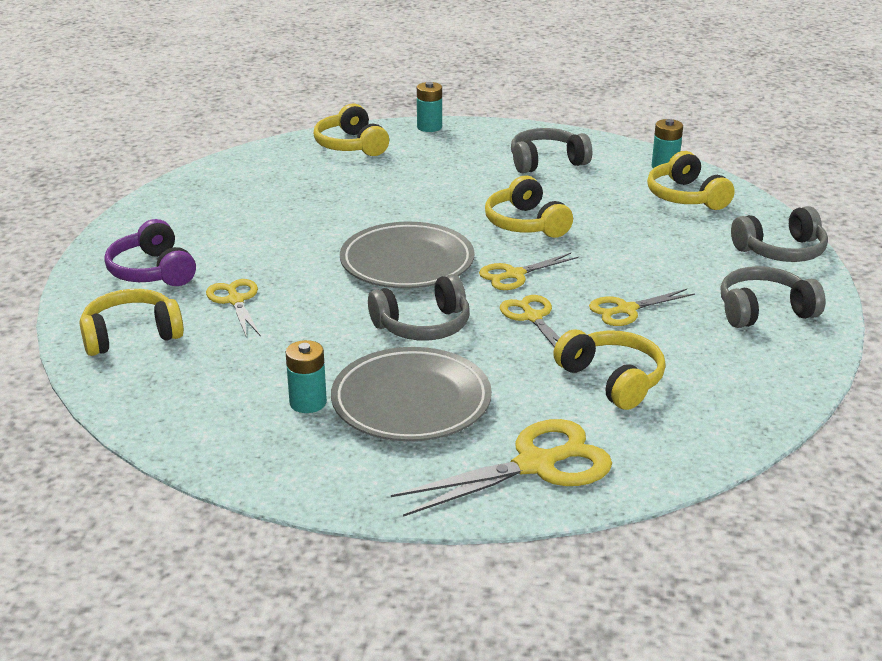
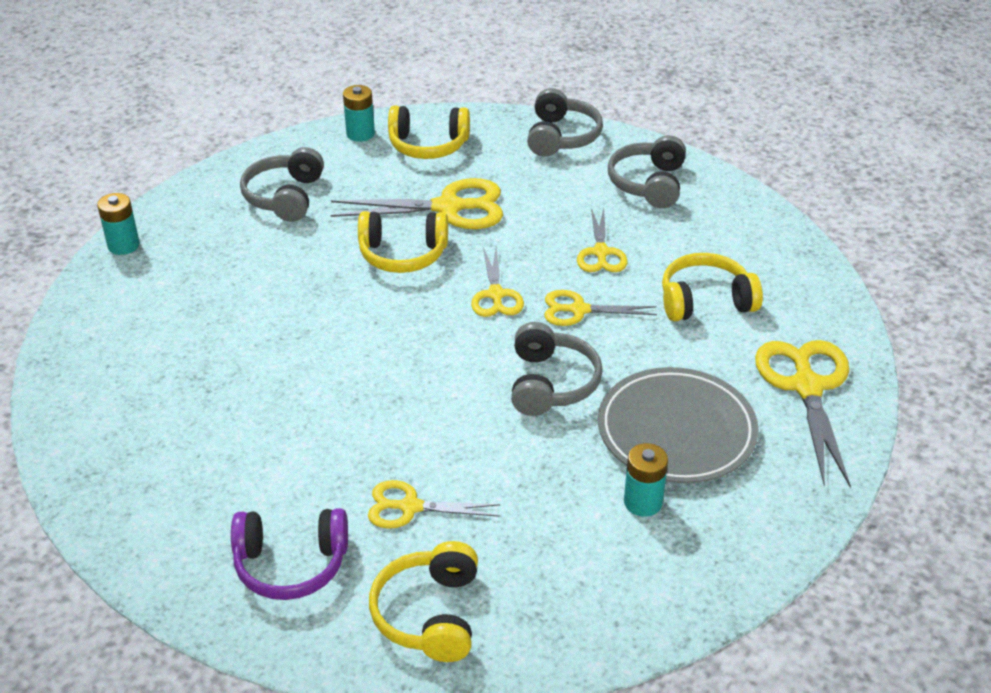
camera: 65 degrees left, 10 degrees up
(351, 145) = (111, 317): yellow headphones -> none
(407, 262) = (420, 356): grey plate -> none
(609, 226) = (449, 207): none -> yellow scissors

